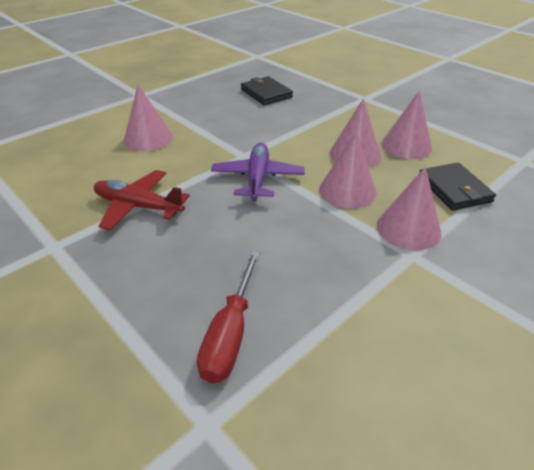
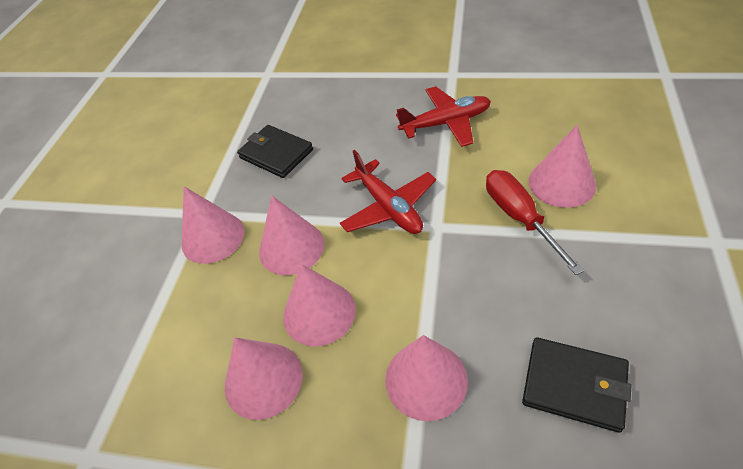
camera: 150 degrees right, 10 degrees up
(230, 334) = (289, 102): red screwdriver -> red screwdriver (519, 218)
(257, 178) = (388, 207): purple plane -> red plane
(323, 116) = (426, 379): none -> pink cone
(454, 189) = (179, 322): black wallet -> black wallet (276, 154)

